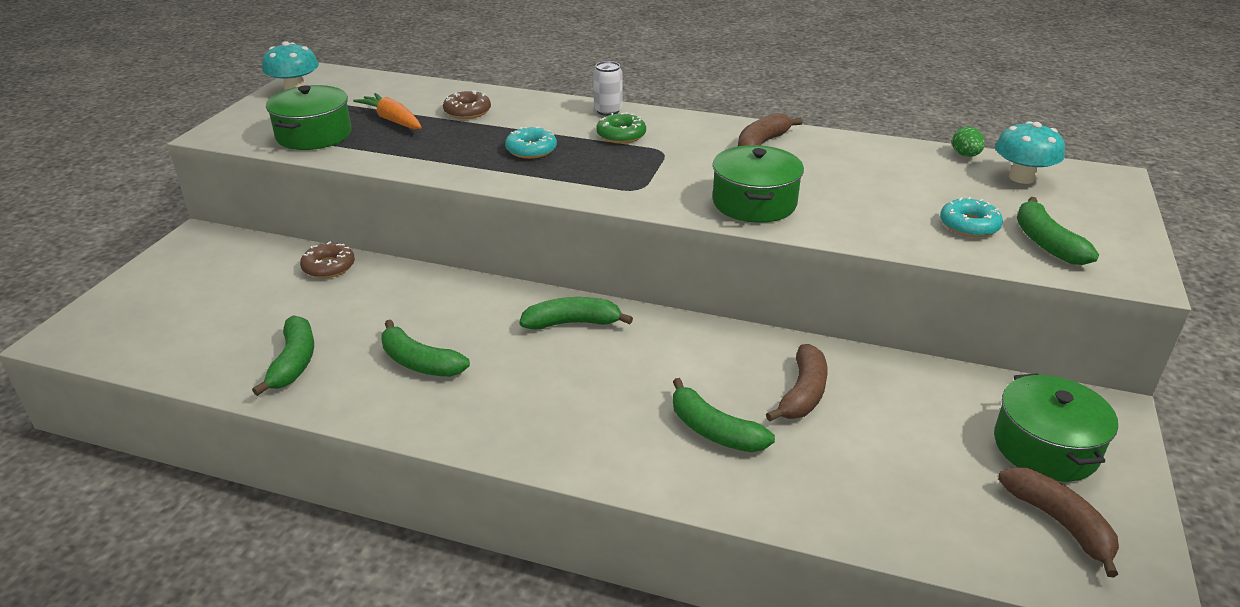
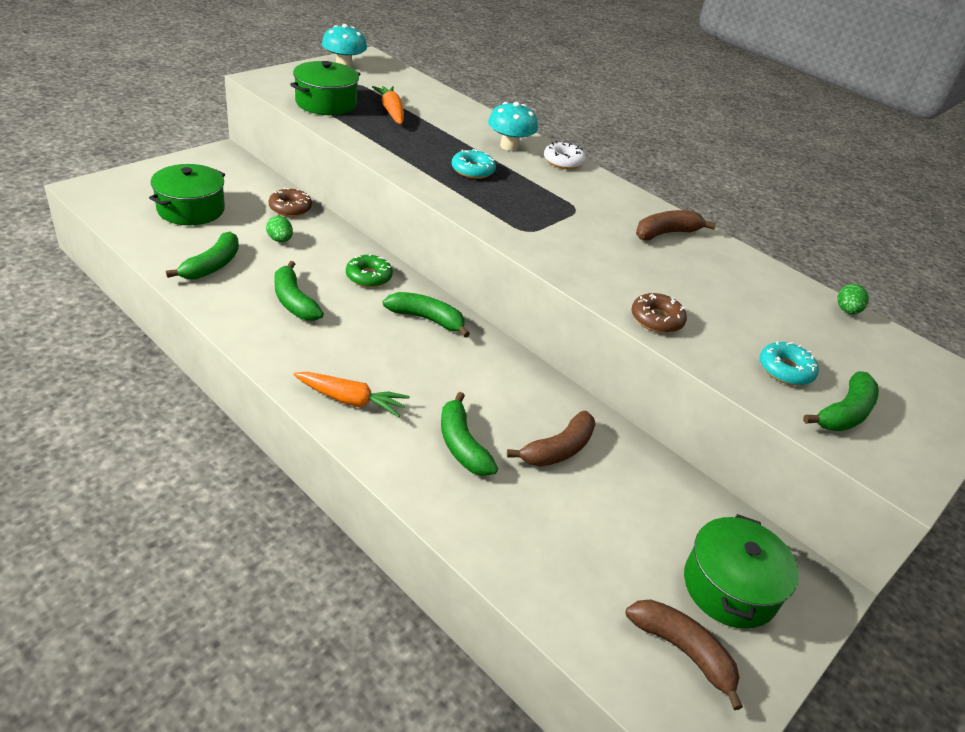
camera: 20 degrees right, 5 degrees up
(347, 305) = (280, 240): none -> green egg
(467, 111) = (452, 124): brown donut -> brown donut (656, 319)
(569, 437) = (351, 400): none -> orange carrot
(608, 111) = (563, 161): white can -> white donut
(621, 135) = (555, 184): green donut -> green donut (368, 276)
(754, 203) = (611, 277): green pot -> green pot (191, 209)
(1021, 177) = (882, 350): turquoise mushroom -> turquoise mushroom (509, 146)
(1046, 242) = (844, 413): green banana -> green banana turned 150 degrees counterclockwise
(1059, 522) = (682, 651): brown banana -> brown banana turned 45 degrees counterclockwise

